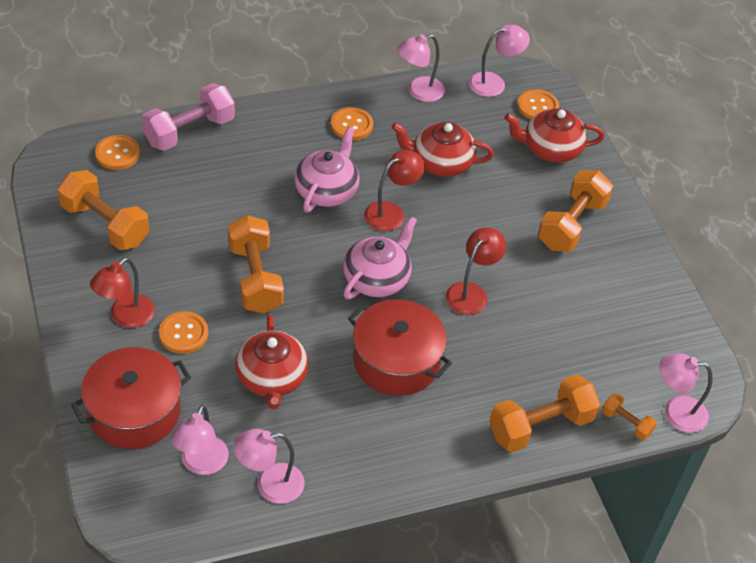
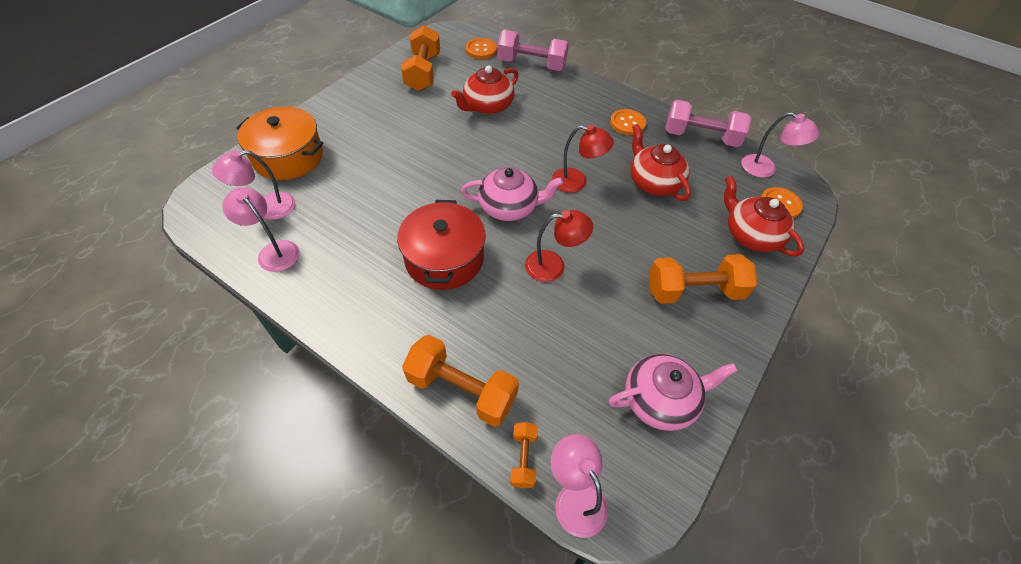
camera: 55 degrees right, 5 degrees up
(125, 317) = (360, 115): red lamp -> none
(134, 411) = (288, 157): red pot -> orange pot
(183, 334) = (369, 144): orange button -> none
(255, 278) = (446, 150): orange dumbbell -> none
(271, 378) = (369, 202): red teapot -> red teapot (487, 106)
(327, 190) = (557, 142): pink teapot -> pink teapot (660, 400)
(418, 92) = (700, 137): pink lamp -> pink dumbbell

